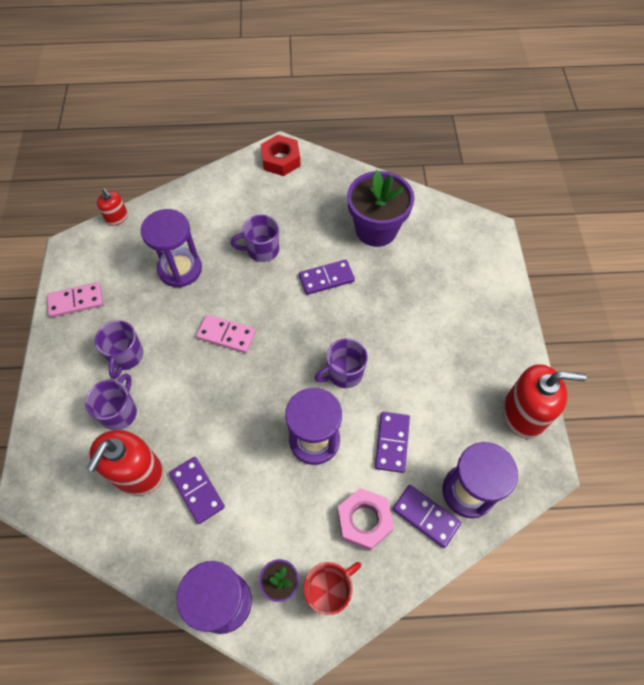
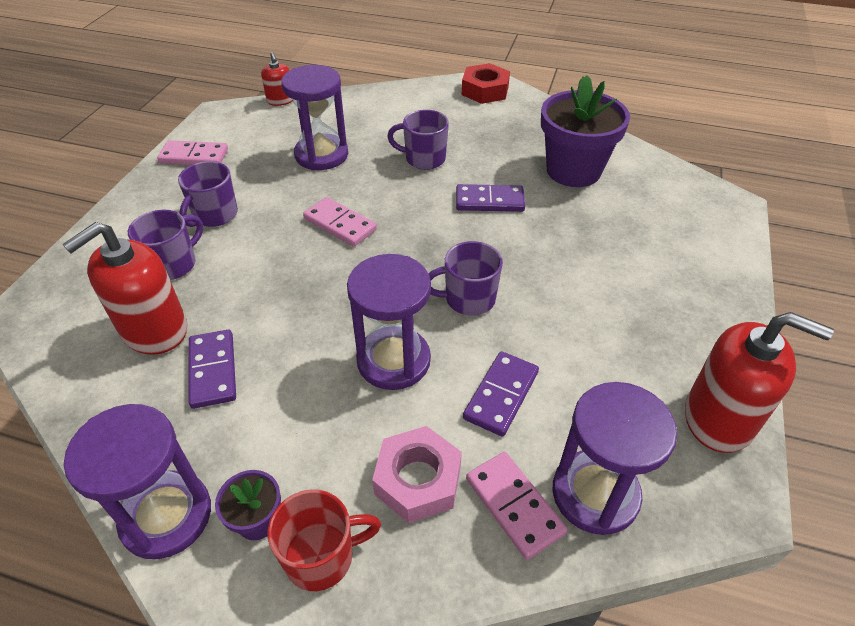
camera: 20 degrees right, 15 degrees down
(425, 516) = (514, 506): purple domino -> pink domino

